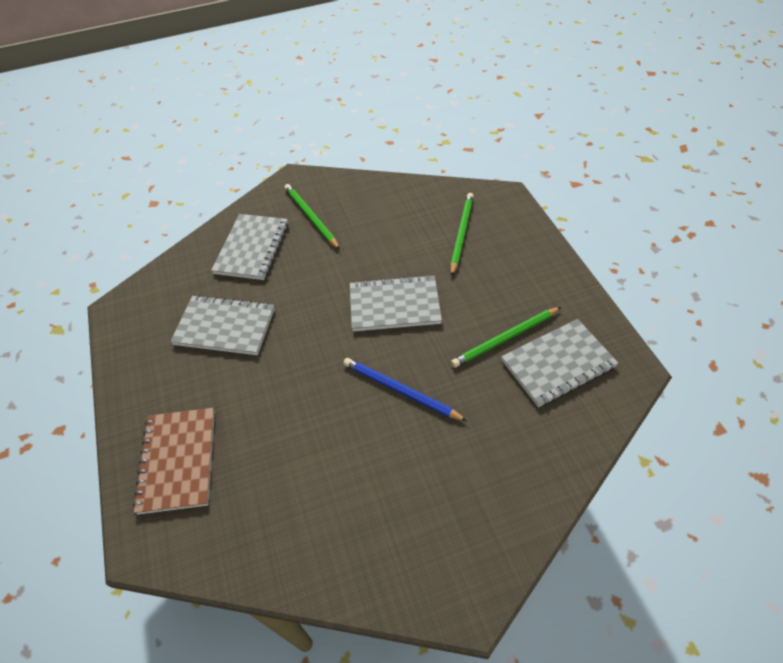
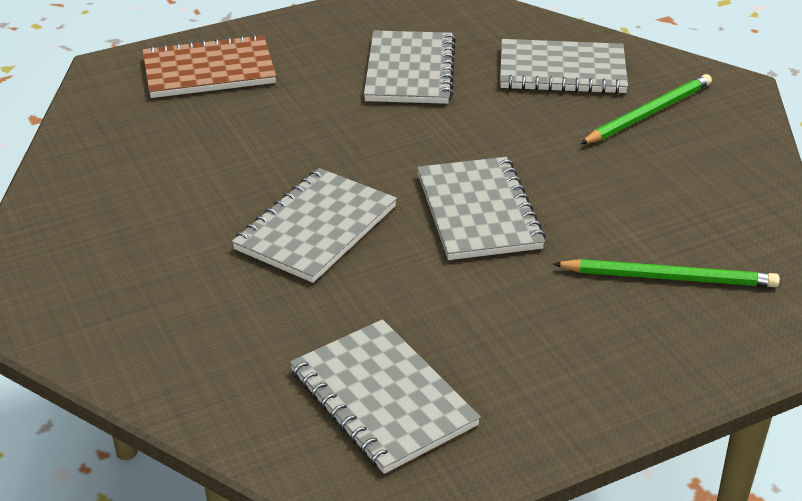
camera: 80 degrees right, 15 degrees down
(400, 390) = (316, 228): blue pencil -> grey notebook
(505, 339) = (428, 334): green pencil -> none

